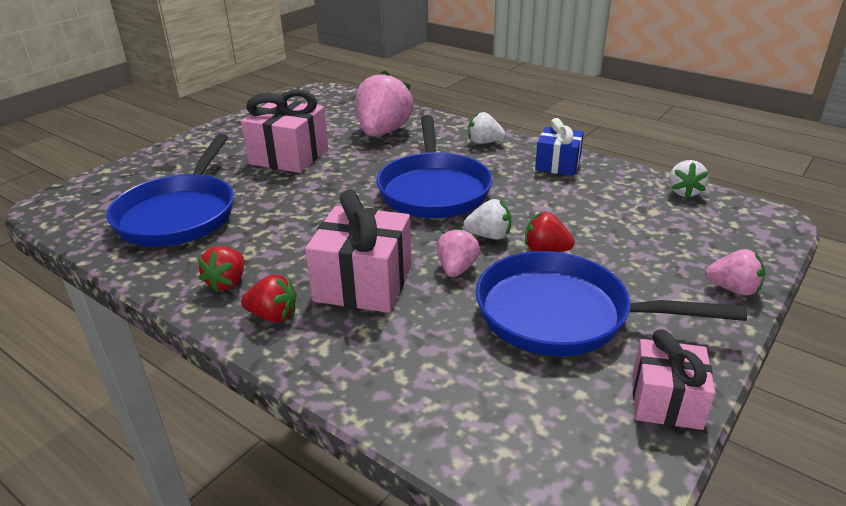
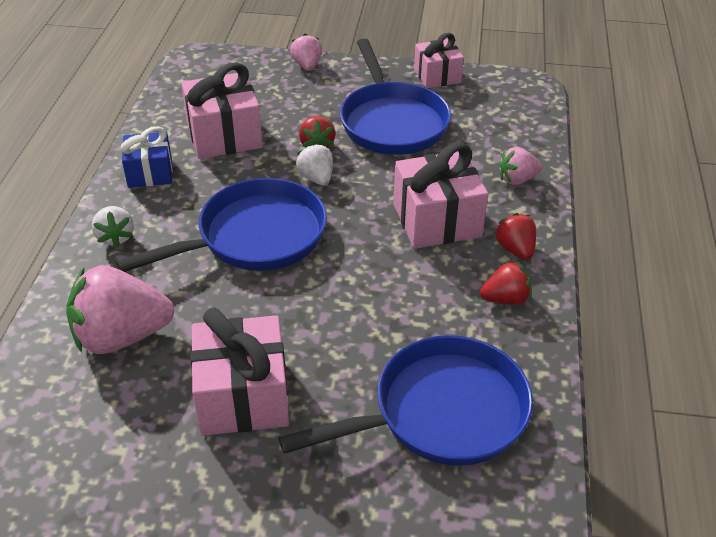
camera: 120 degrees left, 10 degrees up
(457, 269) = (378, 180): pink strawberry -> pink strawberry (517, 179)
(596, 205) = (224, 136): none -> pink gift
(684, 192) = (171, 98): white strawberry -> none

